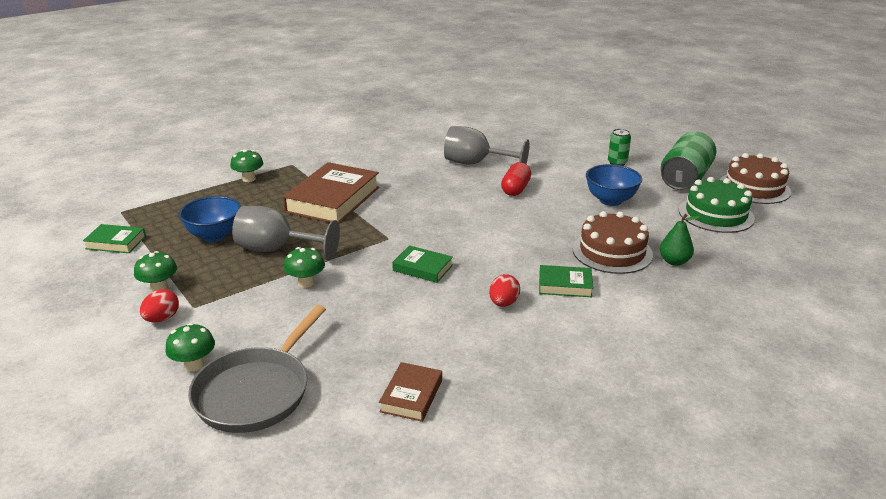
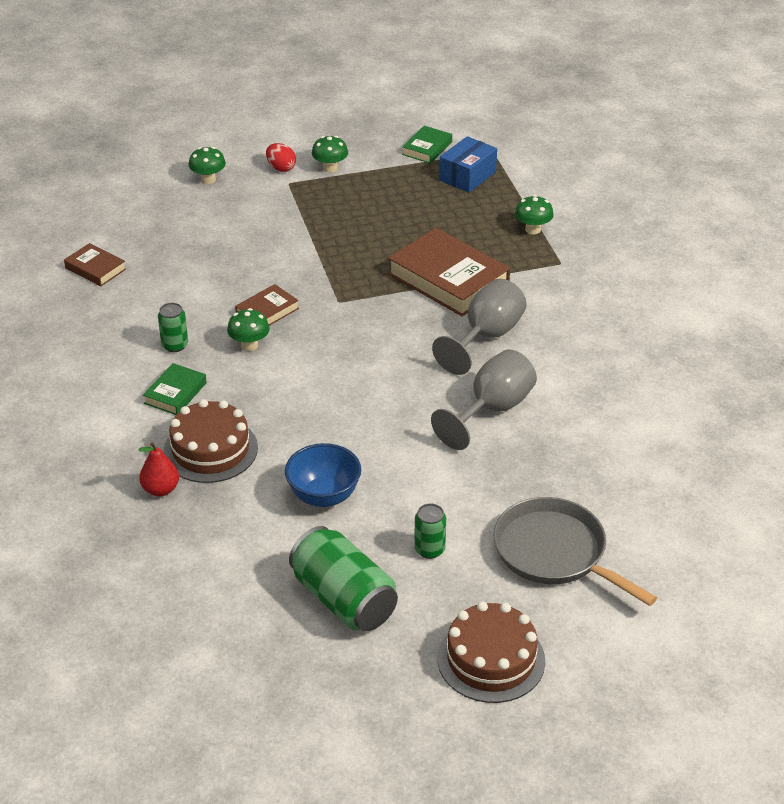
camera: 110 degrees right, 10 degrees up
(168, 215) = (467, 176): none -> blue box
(214, 235) = (408, 200): blue bowl -> none
(256, 392) = (155, 202): grey pan -> grey pan (555, 553)
(277, 250) = (358, 232): grey goblet -> grey goblet (486, 337)
(306, 283) = (287, 241): green mushroom -> green mushroom (249, 345)
(422, 268) = (267, 311): green book -> brown book
(503, 303) = (175, 345): red egg -> green can
(515, 189) = (400, 423): red capsule -> none
(674, 261) = (160, 489): green pear -> red pear
(716, 214) = (233, 580): green cake -> none
(754, 187) = (277, 663): brown cake -> brown cake (491, 659)

